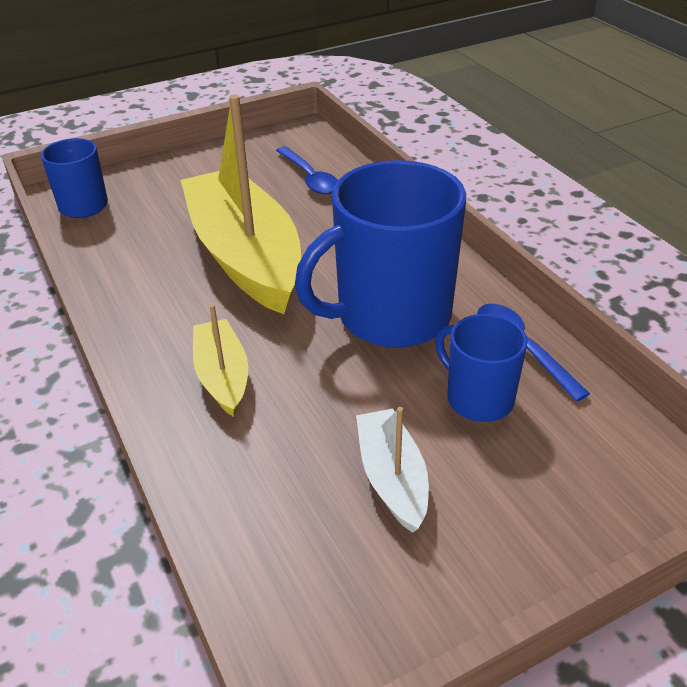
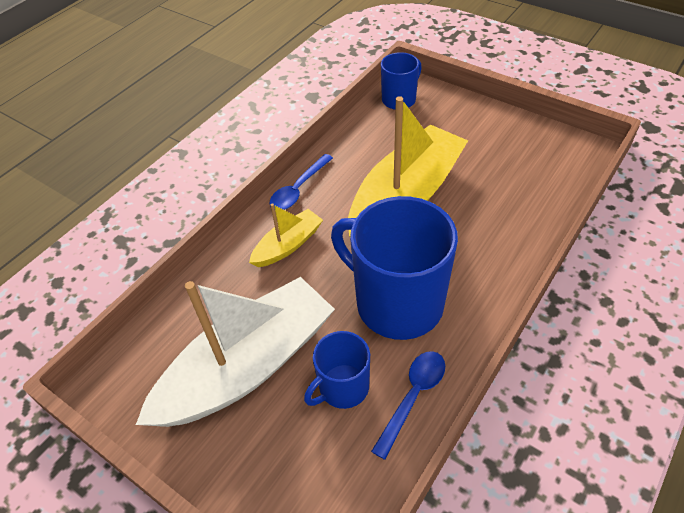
camera: 65 degrees right, 10 degrees up
(310, 178) = (525, 185): blue spoon -> blue spoon (298, 189)
(392, 478) = (247, 366): white boat -> white boat, size x2.09
(478, 398) = (342, 387): blue mug -> blue mug turned 150 degrees counterclockwise

